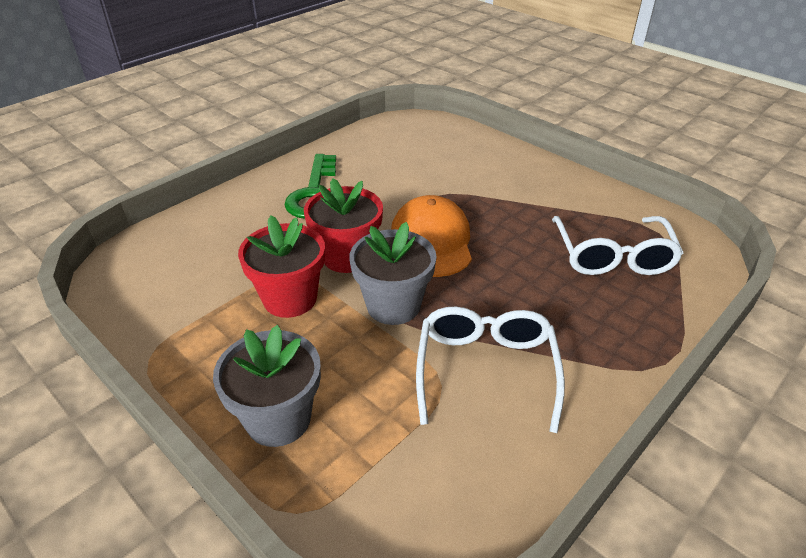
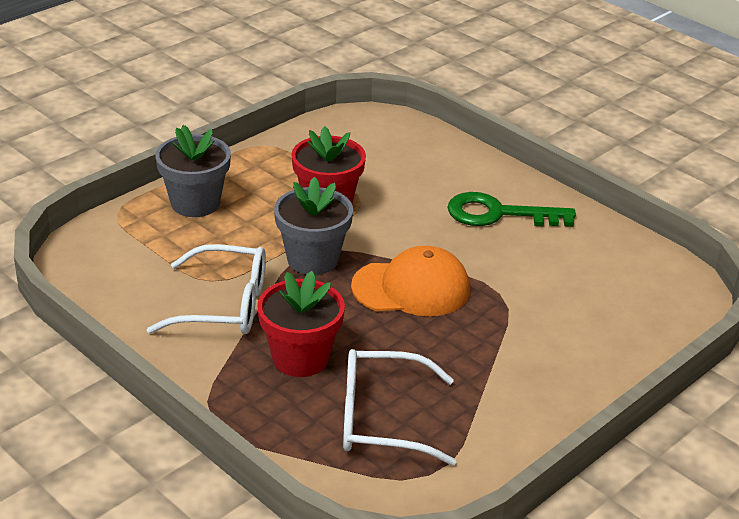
camera: 90 degrees right, 5 degrees down
(347, 256) = (386, 234): red flower pot -> red flower pot (300, 358)

